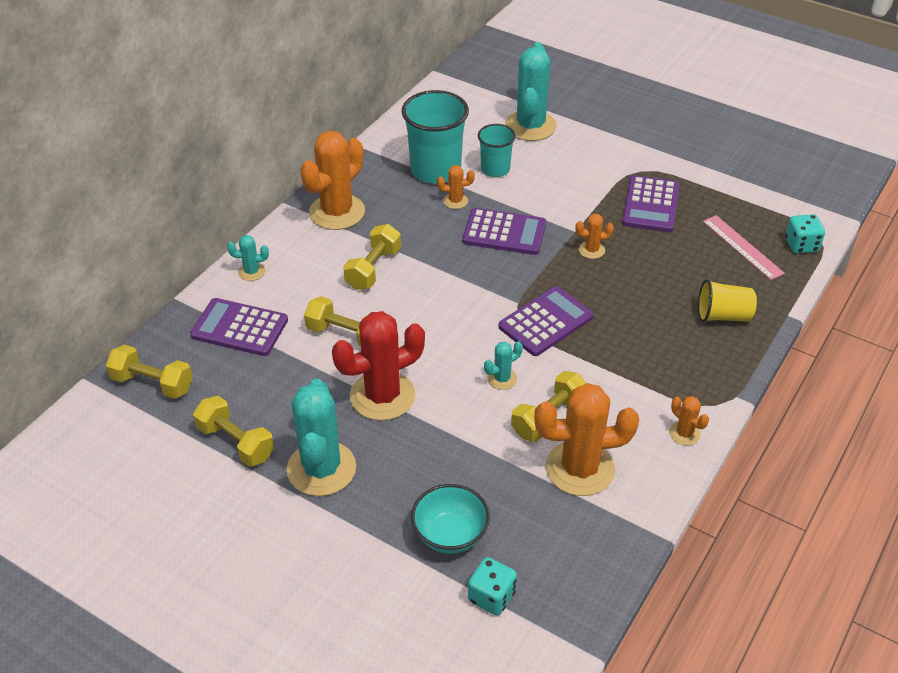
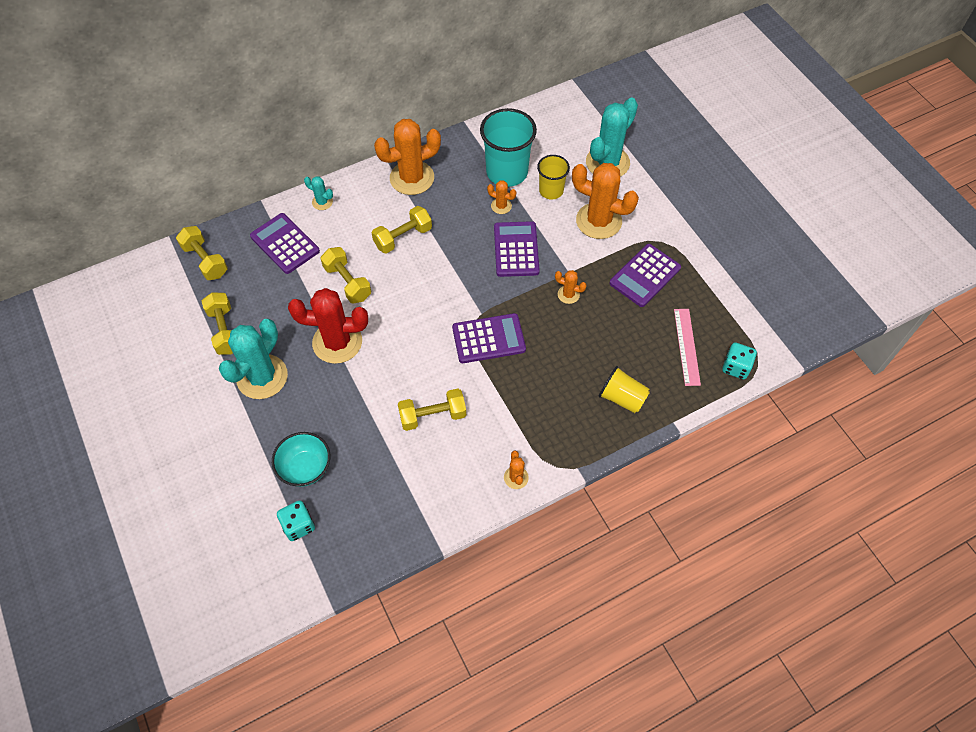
camera: 30 degrees right, 15 degrees up
(495, 169) = (551, 191): turquoise cup -> yellow cup
(502, 379) = (424, 369): turquoise cactus -> none
(504, 232) = (516, 249): purple calculator -> purple calculator turned 135 degrees counterclockwise
(580, 468) = (423, 465): orange cactus -> orange cactus (598, 221)

